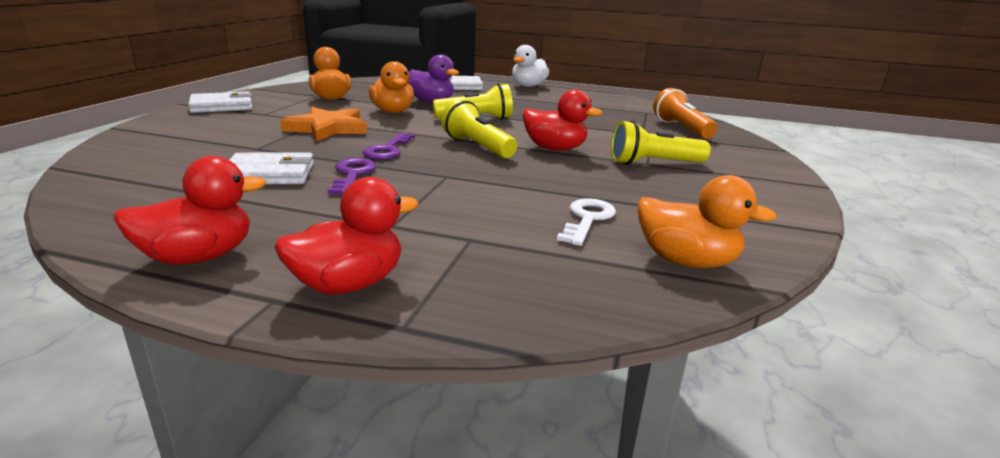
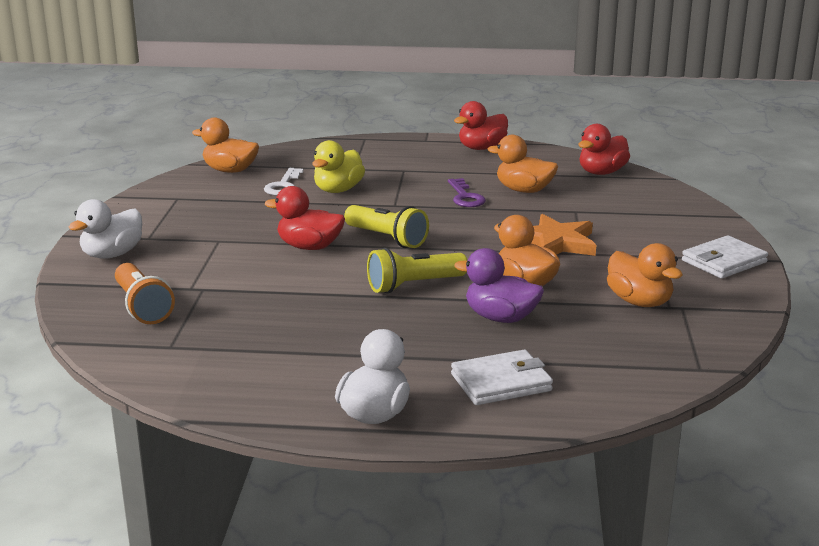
camera: 170 degrees right, 0 degrees up
(269, 174) = (524, 190): white wallet -> orange duck
(348, 284) = (400, 147): red duck -> red duck (601, 172)
(388, 150) = (465, 223): purple key -> none
(509, 203) = (338, 190): none -> yellow duck
(653, 163) = (212, 241): yellow flashlight -> none
(747, 163) = (112, 254): none -> white duck

